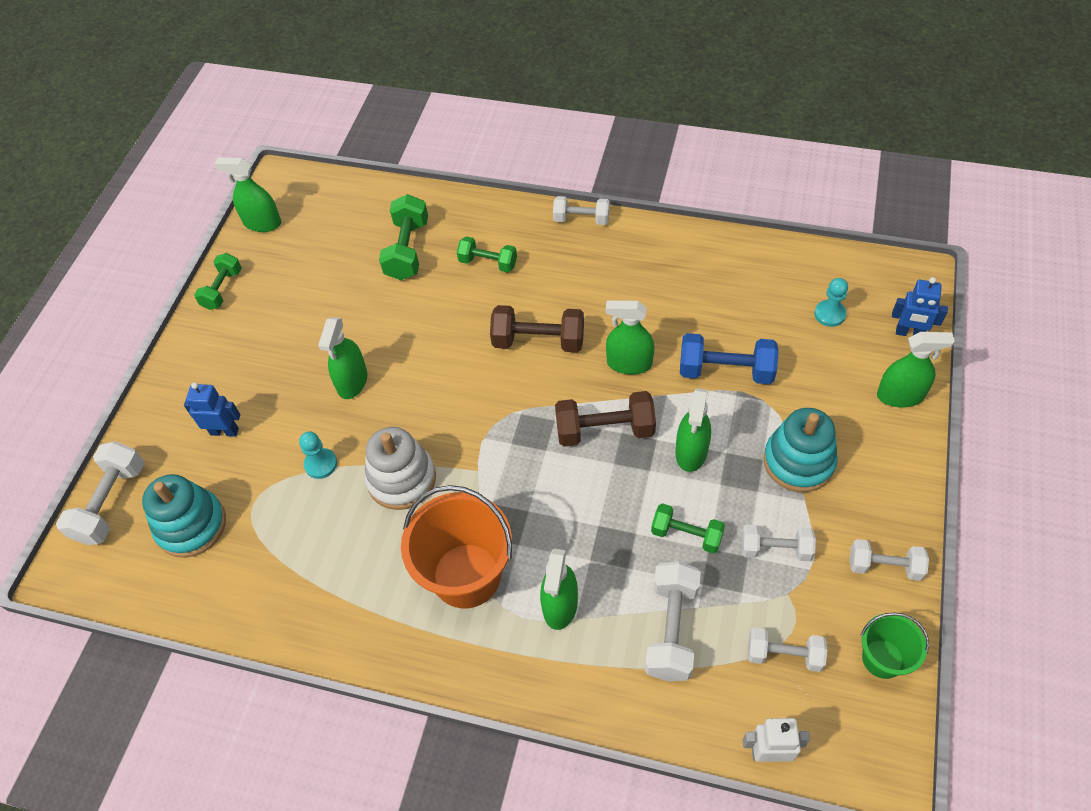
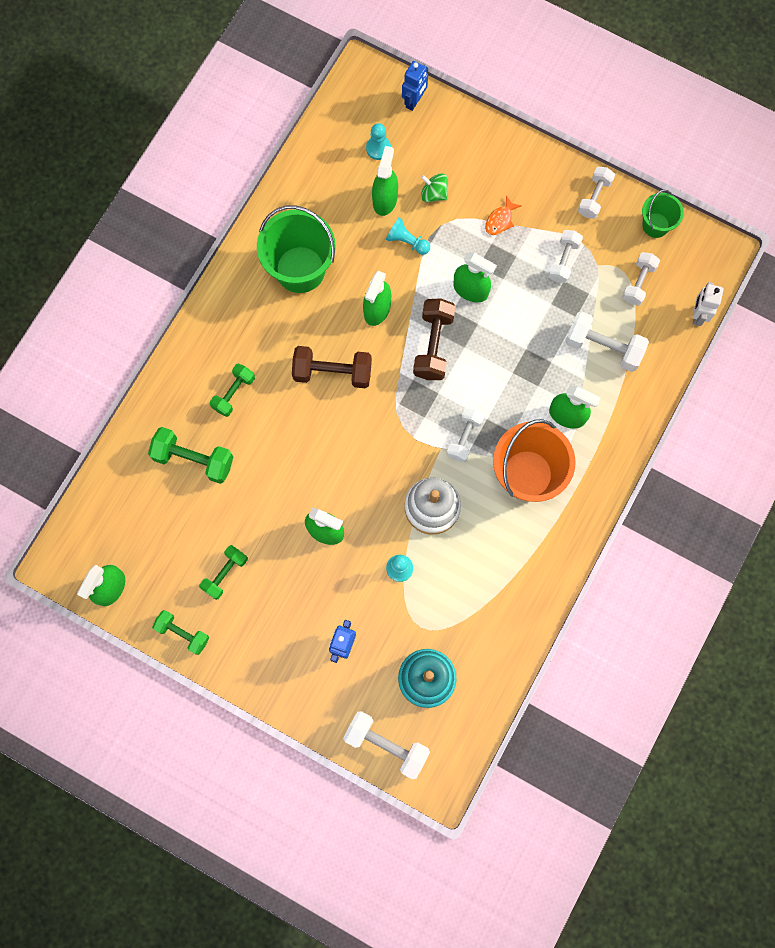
camera: 80 degrees left, 20 degrees up
(538, 341) = (332, 372): brown dumbbell -> brown dumbbell turned 75 degrees clockwise
(581, 219) = (211, 303): white dumbbell -> white dumbbell (464, 437)
(649, 282) = (300, 269): none -> green bucket
(686, 535) = (536, 315): green dumbbell -> green dumbbell (225, 574)
(725, 371) = (407, 241): blue dumbbell -> turquoise pawn
(798, 461) = (500, 220): turquoise stacking toy -> orange fish
(799, 382) = (434, 194): none -> green spinning top
(900, 395) = (466, 131): green spray bottle -> green spray bottle (385, 199)

